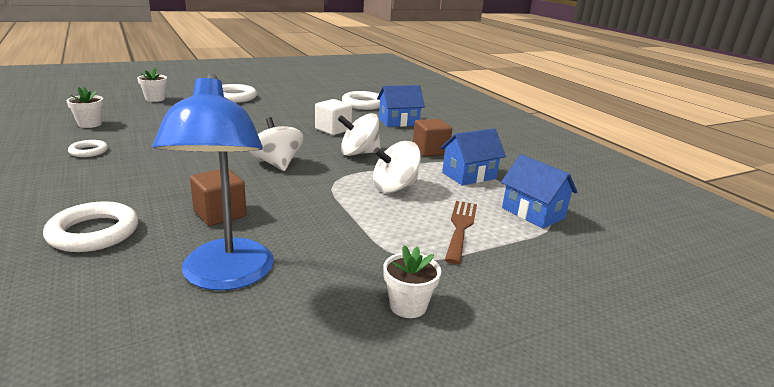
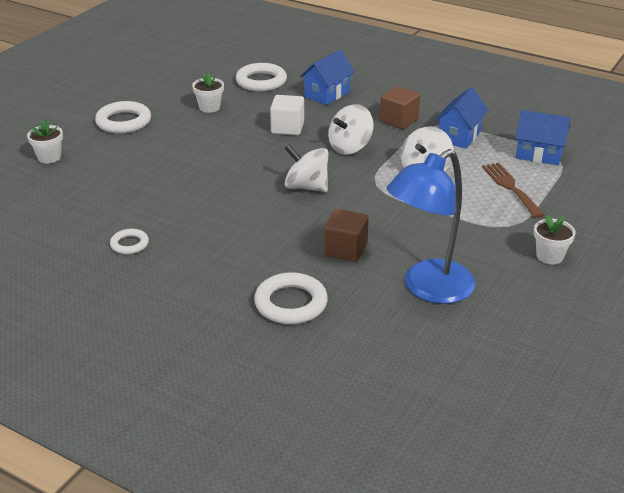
camera: 30 degrees left, 10 degrees up
(89, 124) = (59, 216): white flower pot -> white flower pot (209, 107)
(226, 276) = (428, 289): blue lamp -> blue lamp turned 90 degrees clockwise

